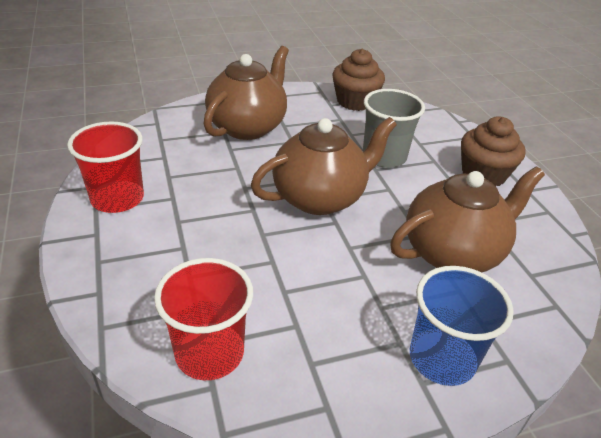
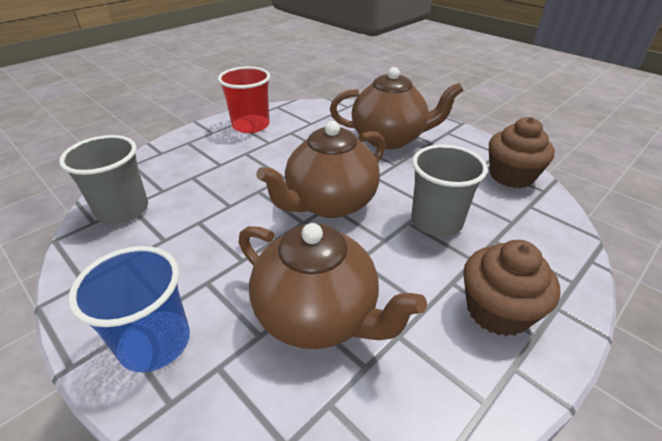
camera: 65 degrees right, 0 degrees up
(209, 353) = (123, 210): red cup -> grey cup
(320, 197) = (329, 203): brown teapot -> brown teapot turned 105 degrees clockwise

